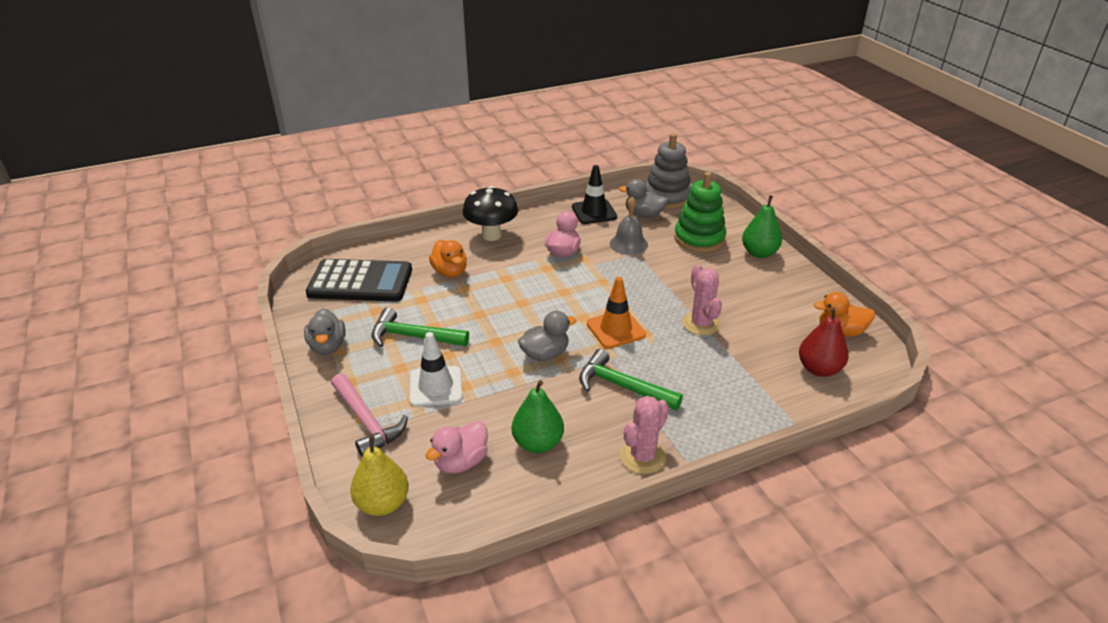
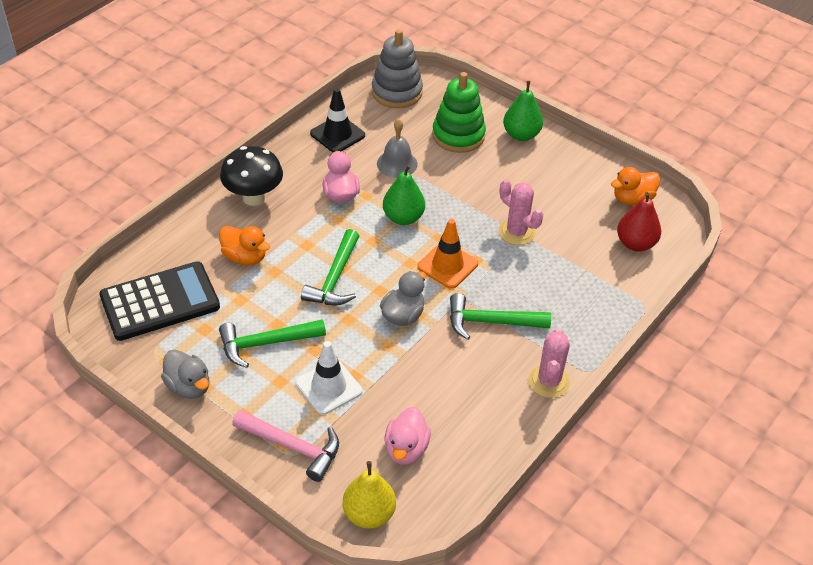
camera: 30 degrees left, 10 degrees up
(509, 308) = (335, 278): none -> green hammer
(538, 443) = (457, 405): green pear -> green pear (403, 218)
(643, 215) = (388, 122): grey duck -> none

